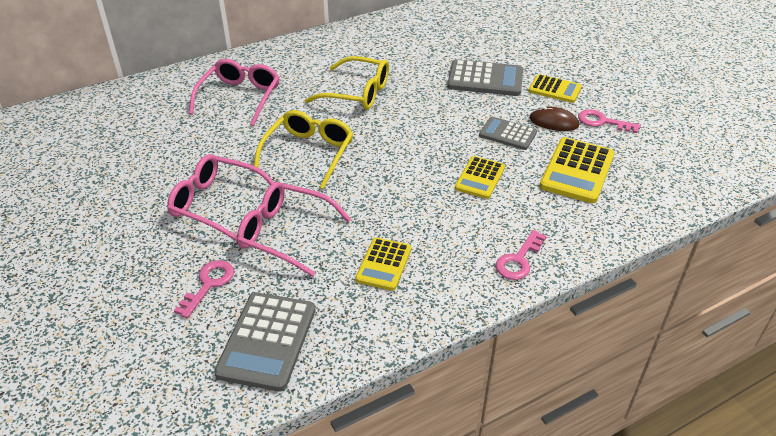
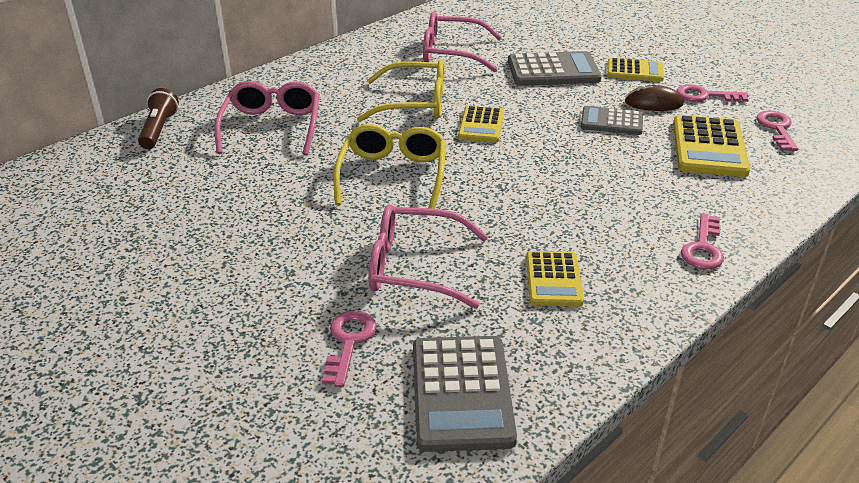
camera: 15 degrees left, 5 degrees down
(158, 87) = (159, 129): none -> brown flashlight
(216, 203) = (307, 248): pink glasses -> pink glasses (451, 53)
(480, 178) = (608, 170): yellow calculator -> yellow calculator (481, 125)
(648, 163) = (777, 128): none -> pink key

